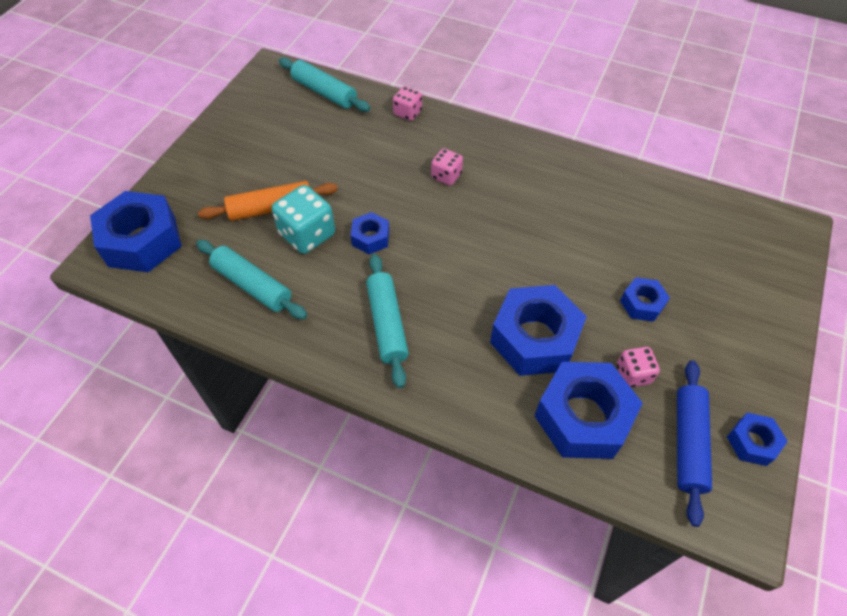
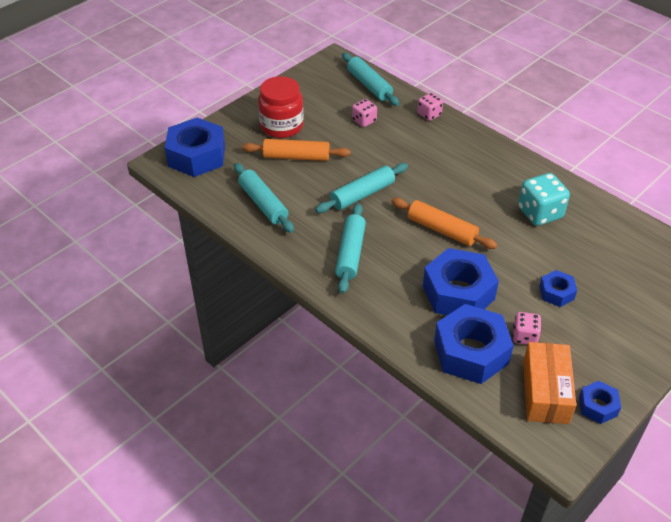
camera: 20 degrees right, 10 degrees down
(238, 171) = (281, 126): none -> red jar
(307, 234) = (316, 180): turquoise dice -> turquoise dice (540, 213)
(370, 238) = (362, 194): blue nut -> turquoise rolling pin
(446, 176) = (440, 166): pink dice -> pink dice (364, 121)
(481, 259) = (442, 230): none -> orange rolling pin
(688, 443) = (545, 392): blue rolling pin -> orange box

